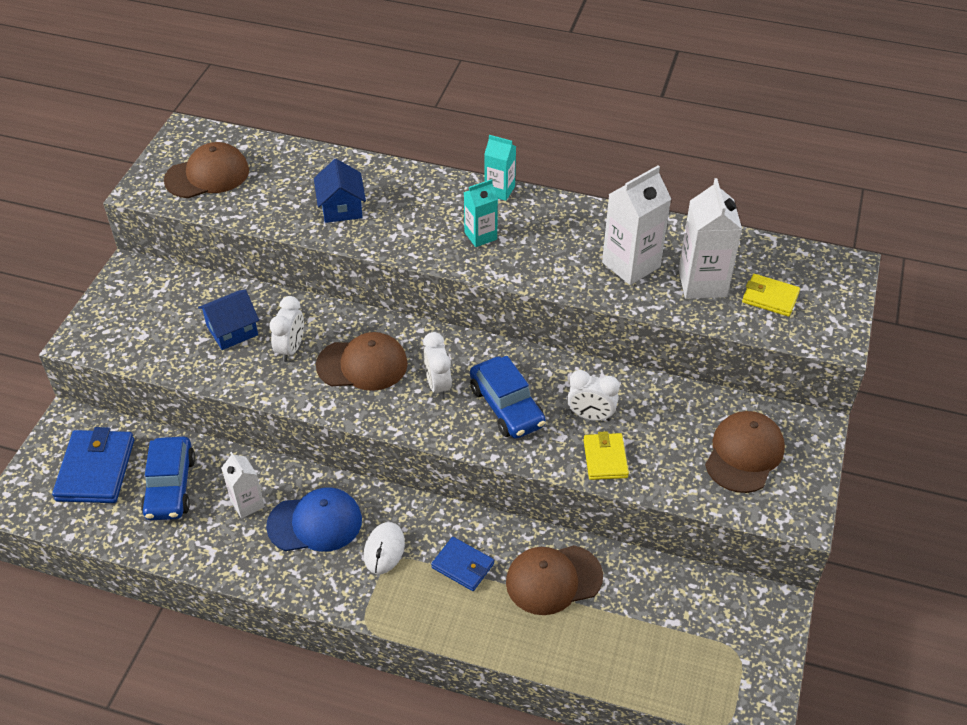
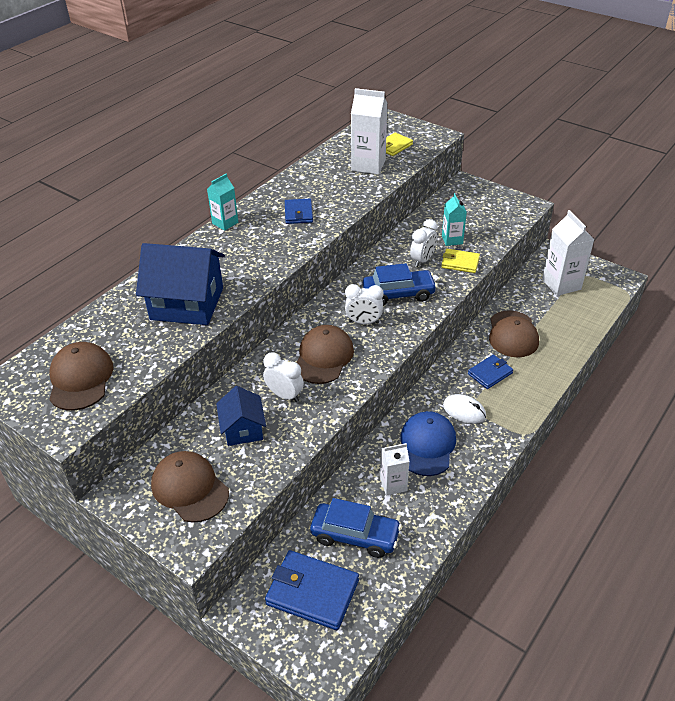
camera: 70 degrees left, 5 degrees down
(341, 208) = (187, 303): blue house -> blue house, size x1.75
(480, 236) = (268, 241): turquoise carton -> turquoise carton (452, 240)
(550, 246) = (298, 213): none -> blue wallet
(631, 265) = (336, 186): white carton -> white carton (561, 284)
(744, 454) = (476, 211): brown cap -> brown cap (190, 488)

